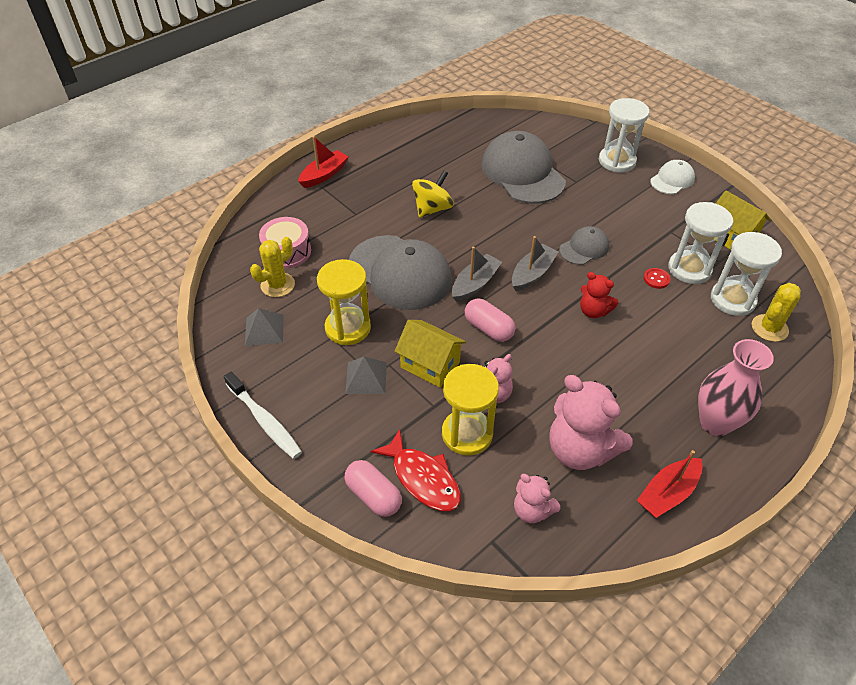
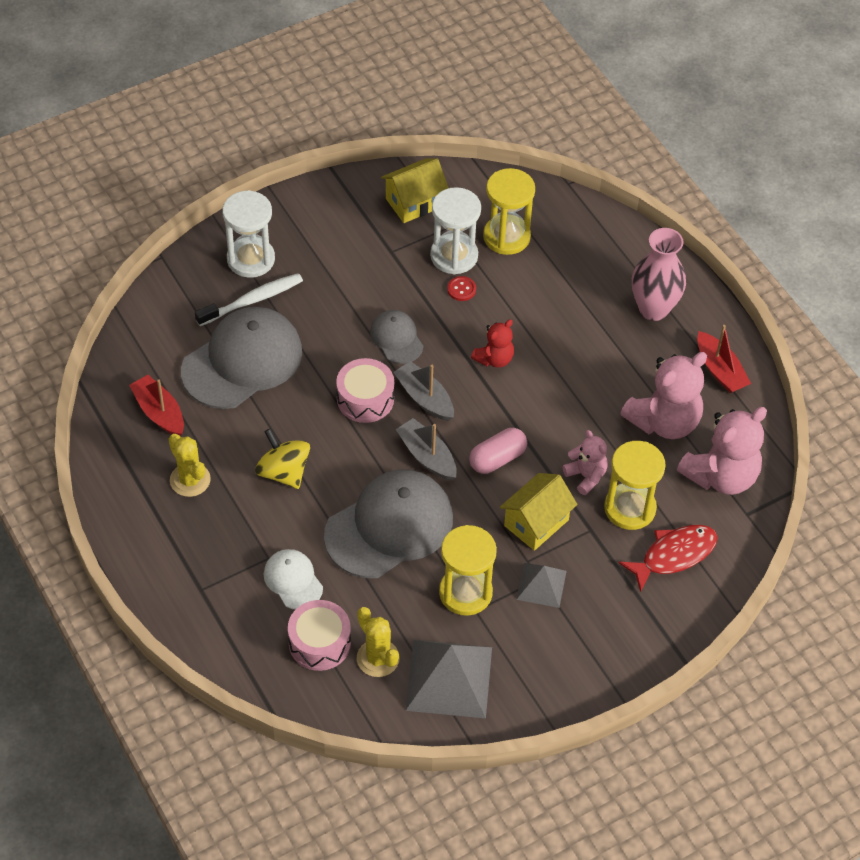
camera: 80 degrees left, 5 degrees up
(264, 330) = (449, 678): grey pyramid -> grey pyramid, size x1.78
(265, 421) = (580, 687): white toothbrush -> white toothbrush (252, 300)
(324, 175) = (175, 584): red boat -> red boat (159, 412)
(373, 495) = (686, 599): pink capsule -> none
(516, 240) = (365, 399): none -> pink drum
(522, 173) = (242, 361): grey cap -> grey cap turned 150 degrees clockwise
(532, 510) = (721, 476): pink teddy bear -> pink teddy bear, size x1.83
(672, 180) = (303, 218): white cap -> white cap (293, 580)
(732, 300) = (506, 237): white hourglass -> yellow hourglass
(769, 328) = (551, 223): yellow cactus -> yellow cactus (190, 480)

